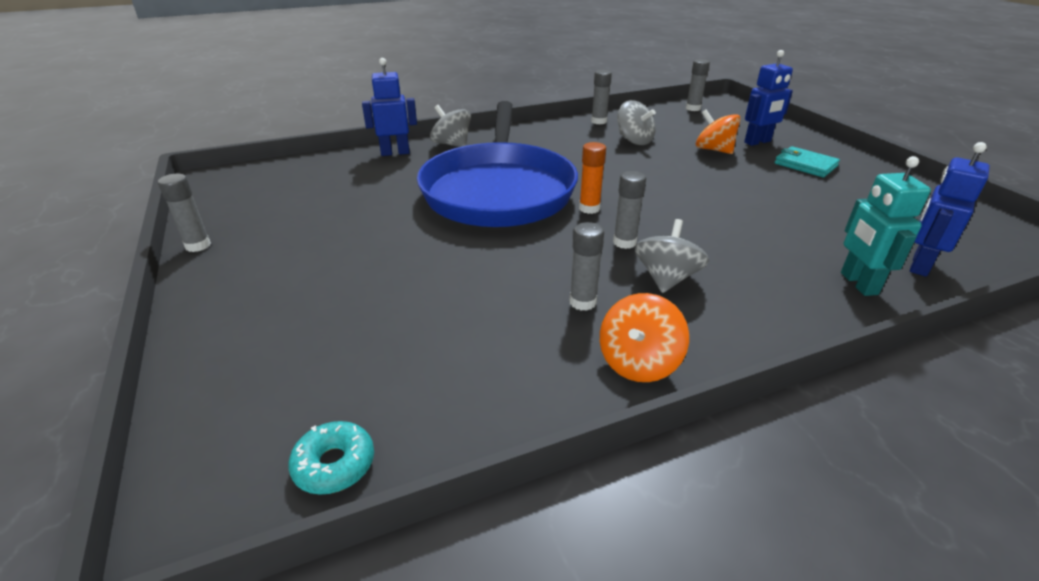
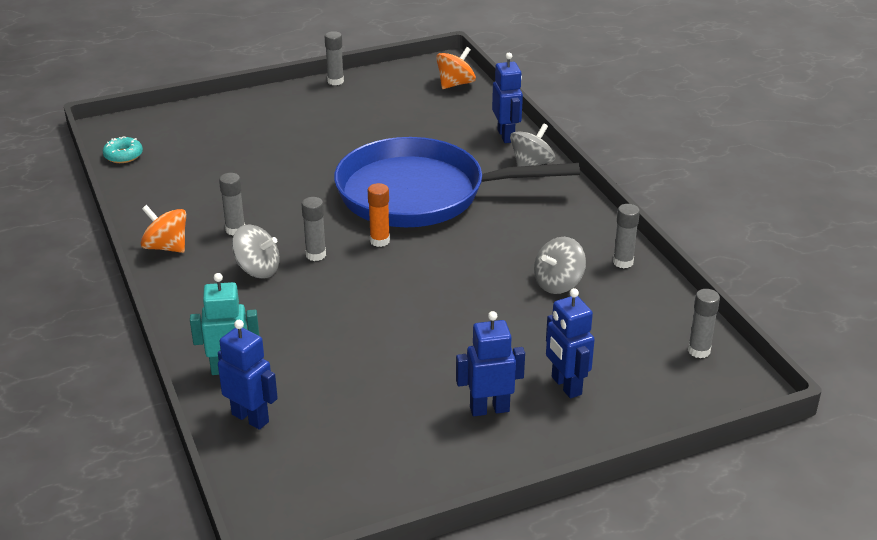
camera: 90 degrees right, 0 degrees up
(713, 150) = (533, 342): orange spinning top -> orange spinning top (455, 84)
(805, 165) = (489, 409): turquoise wallet -> blue robot

